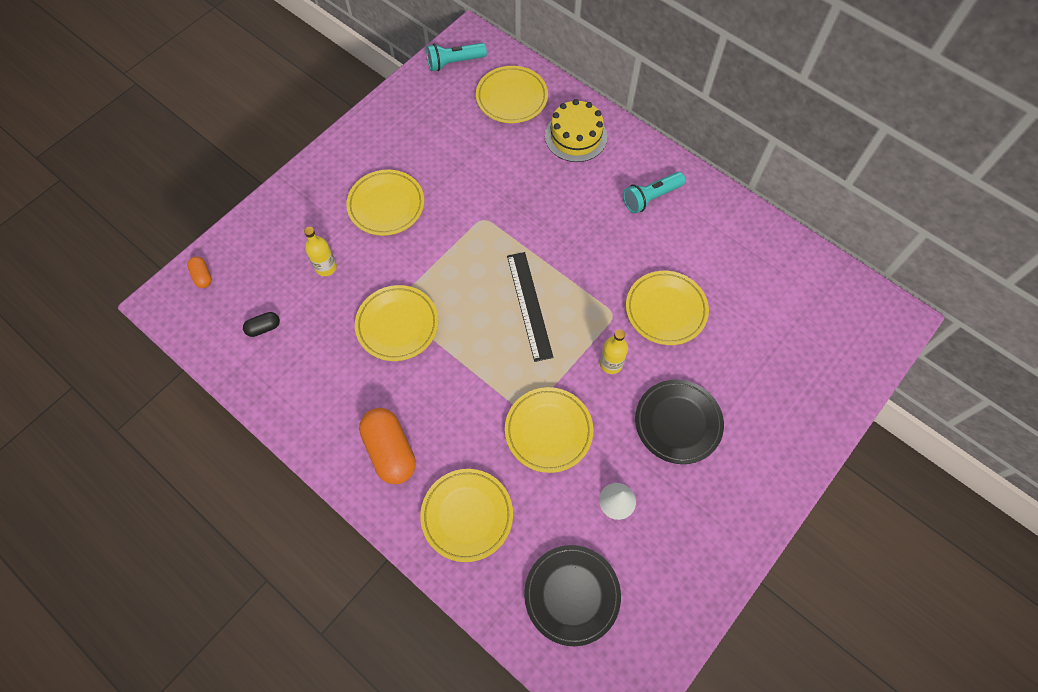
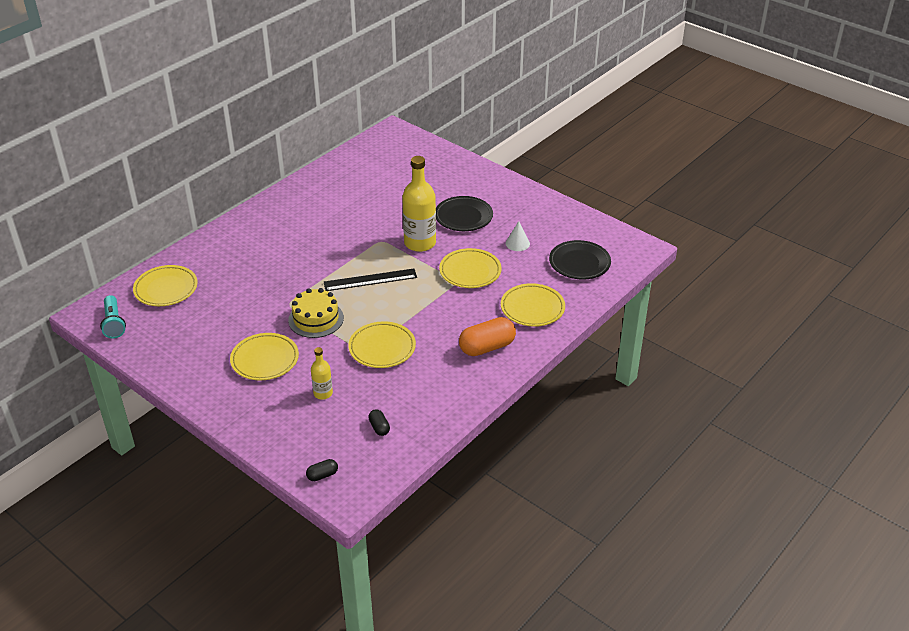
camera: 90 degrees left, 25 degrees down
(202, 276) = (322, 475): orange capsule -> black capsule
(575, 136) = (216, 255): yellow cake -> yellow cake (316, 319)
(611, 364) = (420, 243): yellow bottle -> yellow bottle, size x1.94
(651, 197) = (283, 220): turquoise flashlight -> none
(666, 310) = (379, 218): yellow plate -> none

